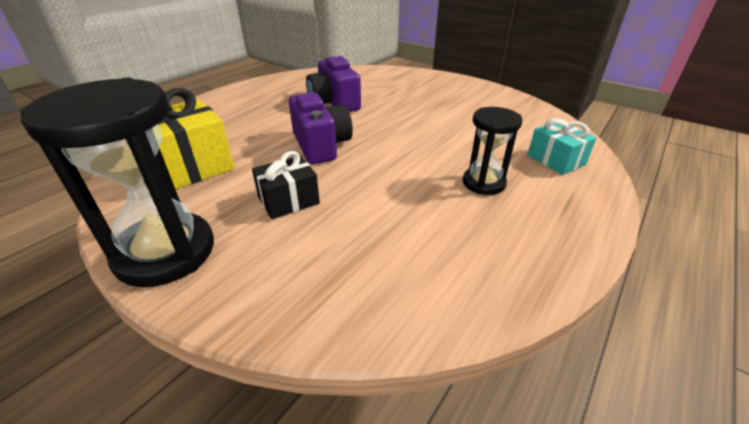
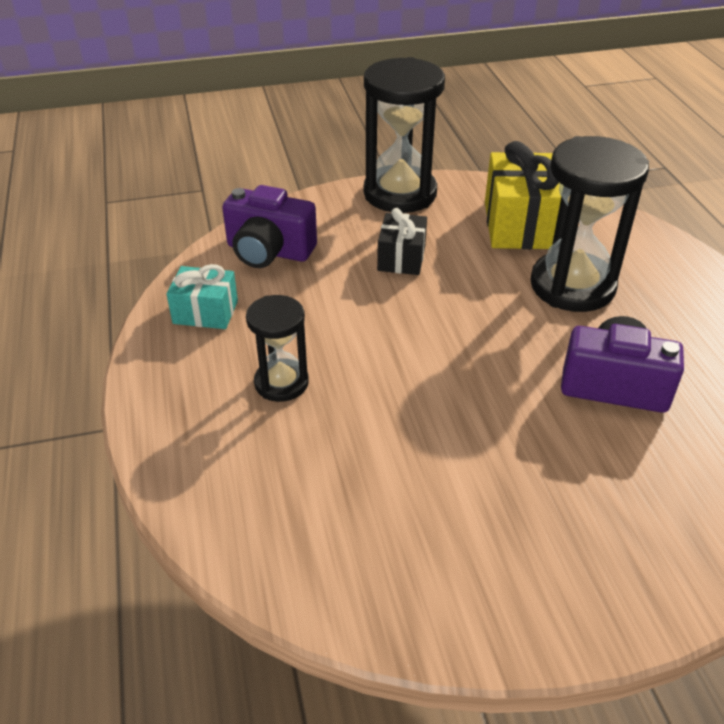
camera: 130 degrees right, 5 degrees up
(256, 131) = (572, 286): none -> black hourglass
(321, 145) = (486, 316): purple camera -> purple camera (269, 251)
(556, 160) = (239, 480): turquoise gift -> turquoise gift (205, 312)

